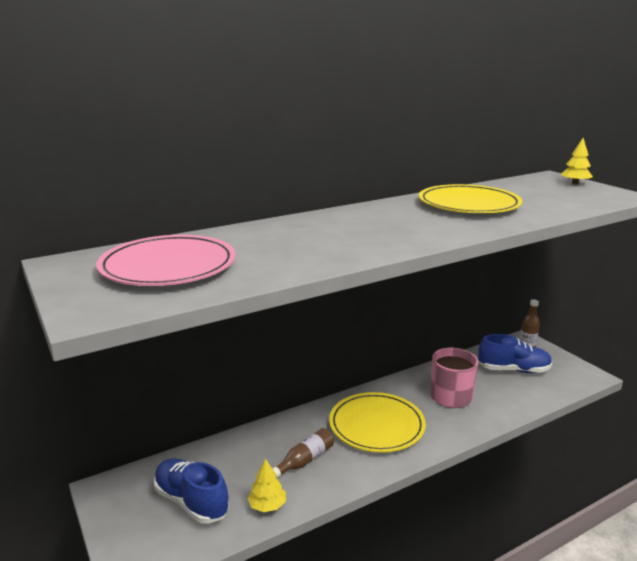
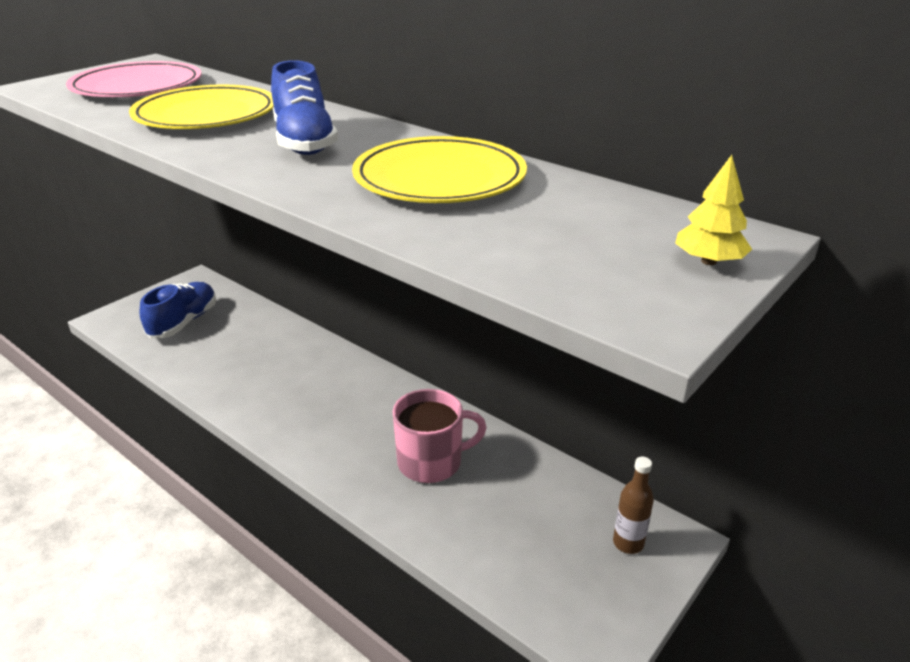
camera: 70 degrees right, 10 degrees up
(267, 505) = (182, 362): yellow tree -> none
(305, 460) = (254, 369): brown bottle -> none
(376, 425) = (334, 406): yellow plate -> yellow plate (206, 115)
(513, 370) = (550, 528): blue shoe -> blue shoe (304, 142)

